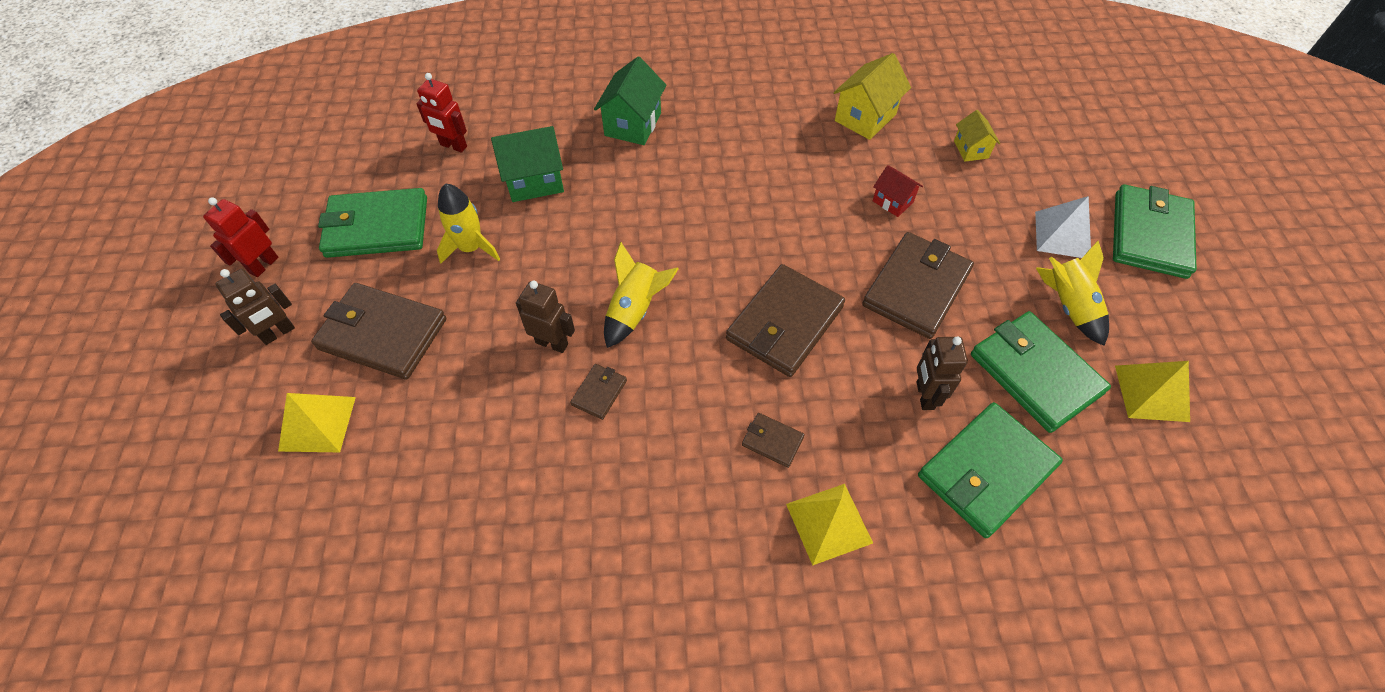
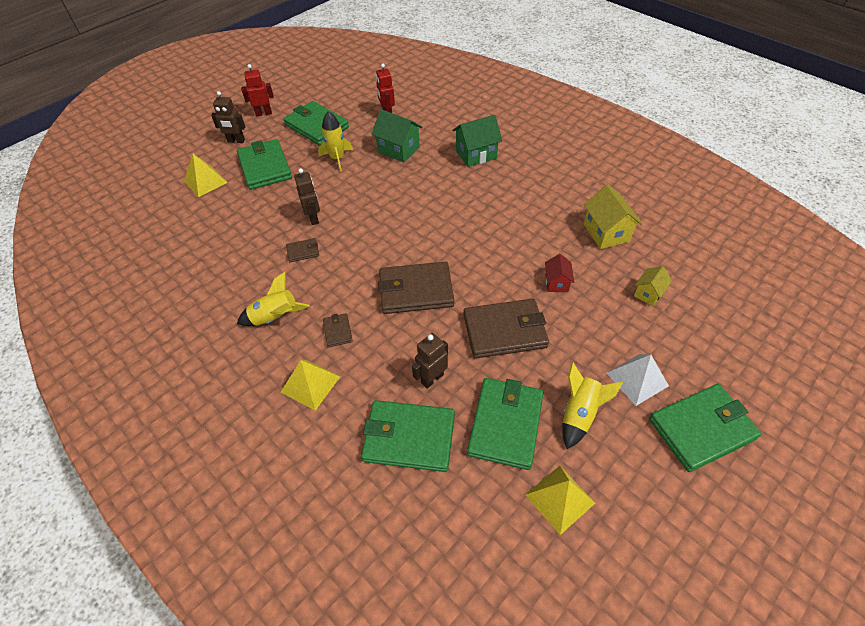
camera: 50 degrees right, 5 degrees down
(382, 334) = (265, 167): brown wallet -> green wallet
(635, 310) = (362, 232): yellow rocket -> yellow rocket (275, 318)
(865, 117) = (606, 232): yellow house -> yellow house turned 75 degrees clockwise

